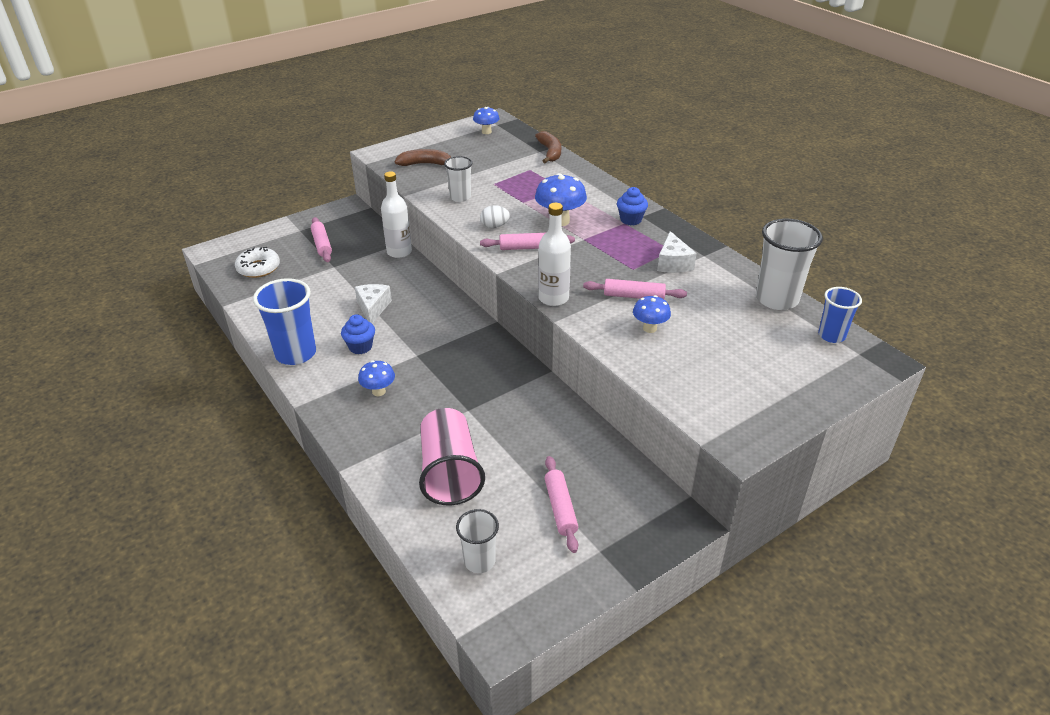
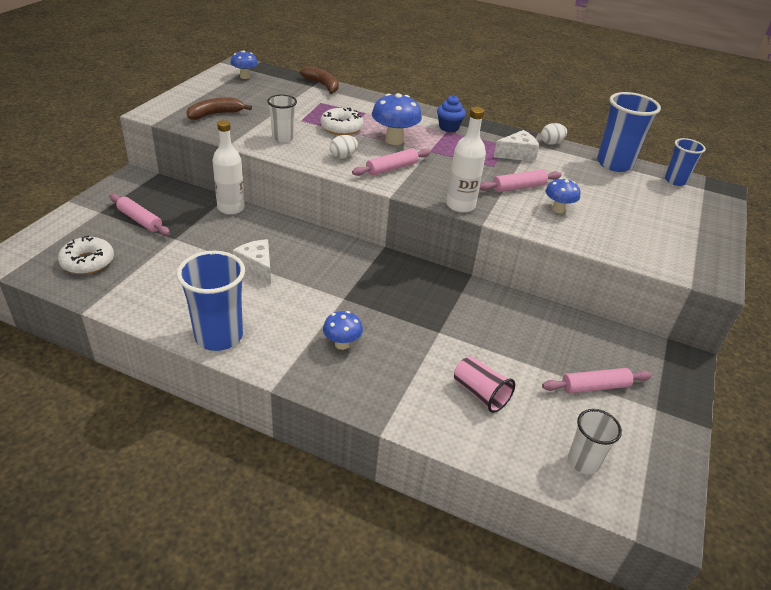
camera: 35 degrees left, 0 degrees up
(360, 347) = (281, 308): blue cupcake -> none
(450, 472) = (480, 393): pink cup -> pink cup, size x0.59
(523, 198) = (341, 128): none -> white donut
(560, 508) = (595, 387): pink rolling pin -> pink rolling pin turned 60 degrees counterclockwise
(673, 263) = (517, 154): white cheese -> white cheese turned 75 degrees counterclockwise
(728, 260) = (551, 143): none -> white egg
(776, 299) = (614, 164): white cup -> blue cup

